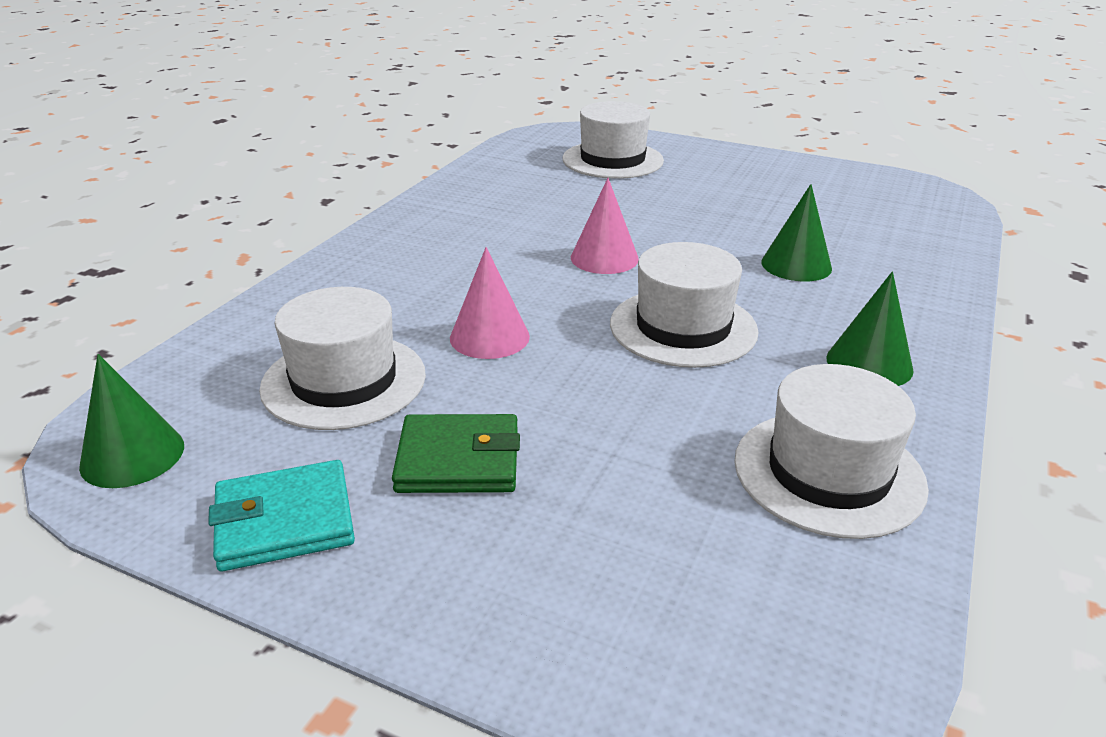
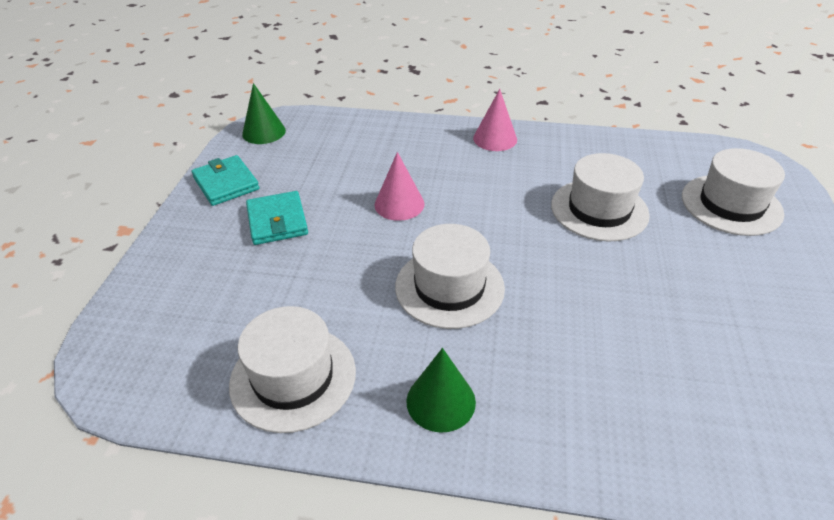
camera: 75 degrees right, 10 degrees up
(344, 381) = (336, 167): white hat -> white hat (599, 210)
(458, 460) = (277, 221): green wallet -> turquoise wallet
(604, 258) = (533, 232): pink cone -> pink cone (495, 138)
(796, 265) = (594, 346): green cone -> none

